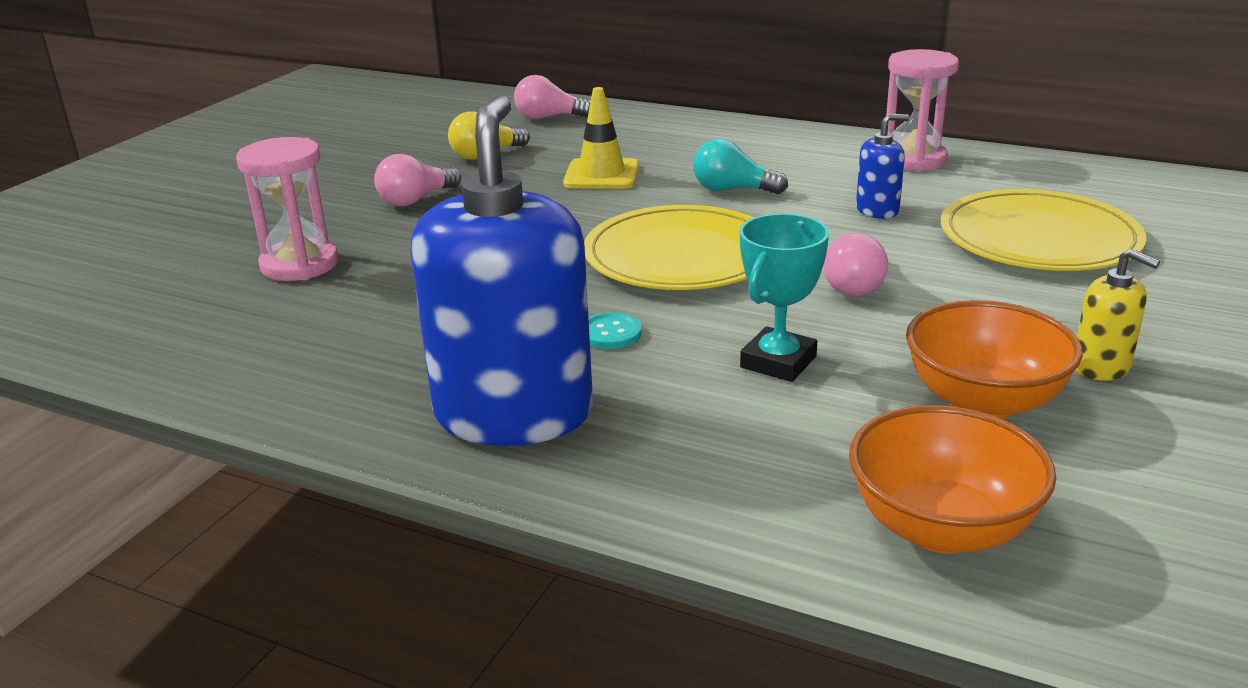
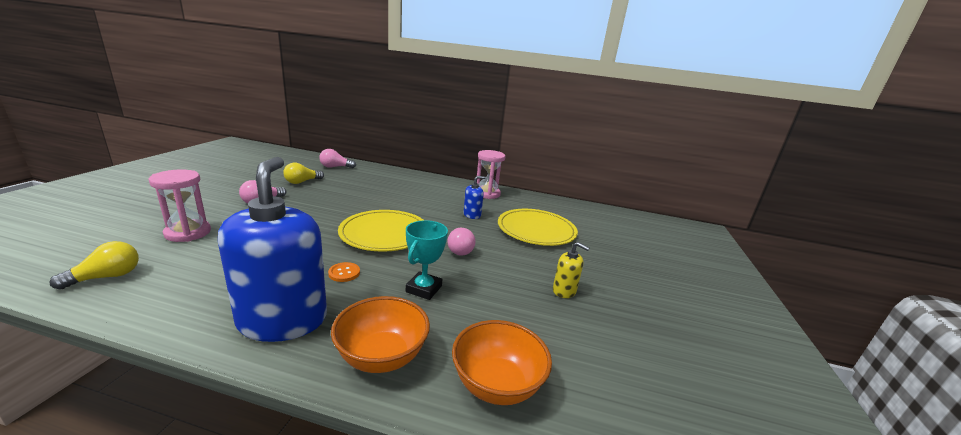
camera: 15 degrees left, 5 degrees down
(196, 342) = (107, 277): none -> yellow light bulb
(601, 175) = (354, 194): yellow traffic cone -> none
(610, 333) = (344, 273): turquoise button -> orange button
(732, 190) = (411, 203): turquoise light bulb -> none
(983, 401) = (515, 309): orange bowl -> orange bowl (382, 356)

